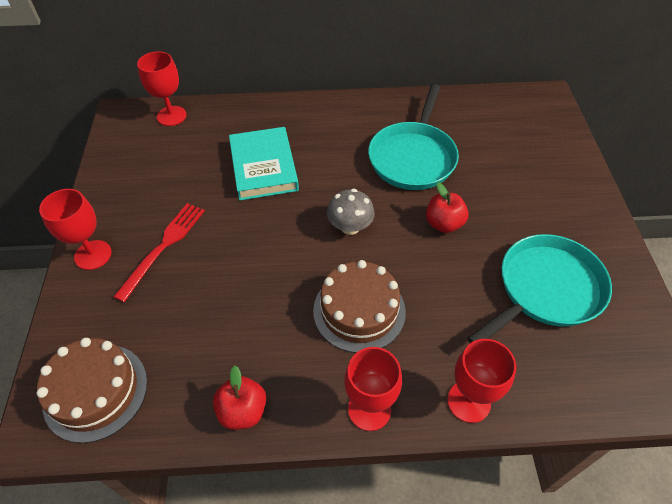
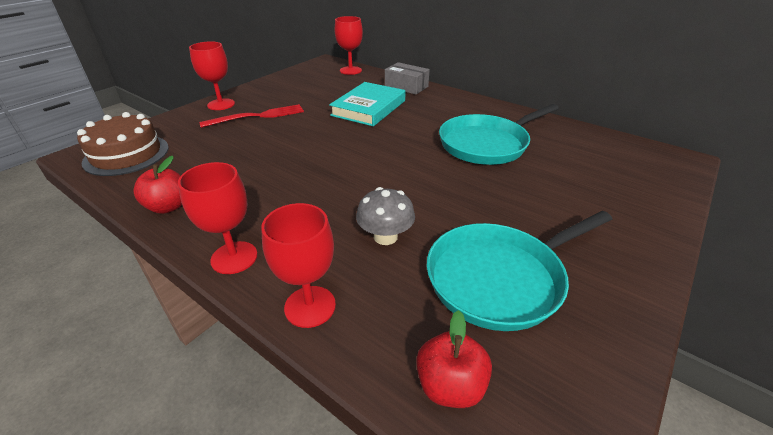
camera: 40 degrees right, 15 degrees down
(262, 113) = (406, 86): none -> grey box
(350, 227) = (381, 157): grey mushroom -> grey mushroom (385, 237)
(359, 311) = (317, 201): brown cake -> none
(444, 224) = (458, 189): red apple -> red apple (450, 385)
(546, 289) = (499, 278): turquoise pan -> turquoise pan turned 150 degrees clockwise

